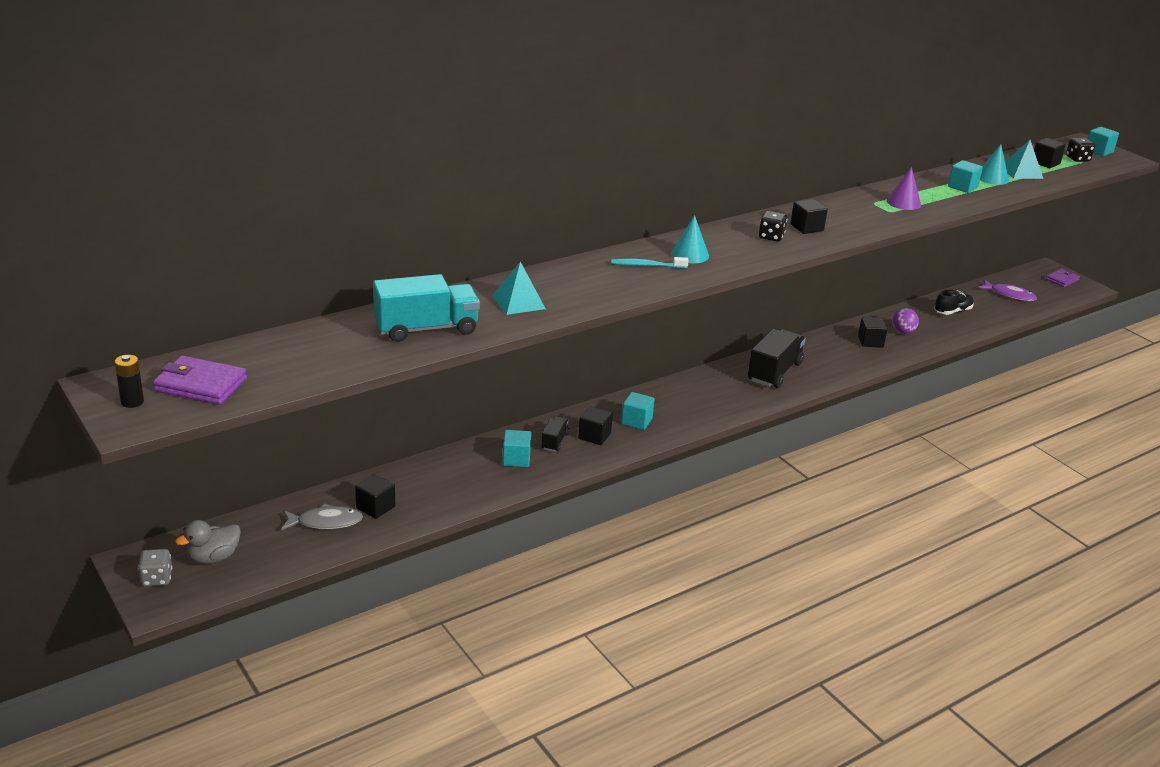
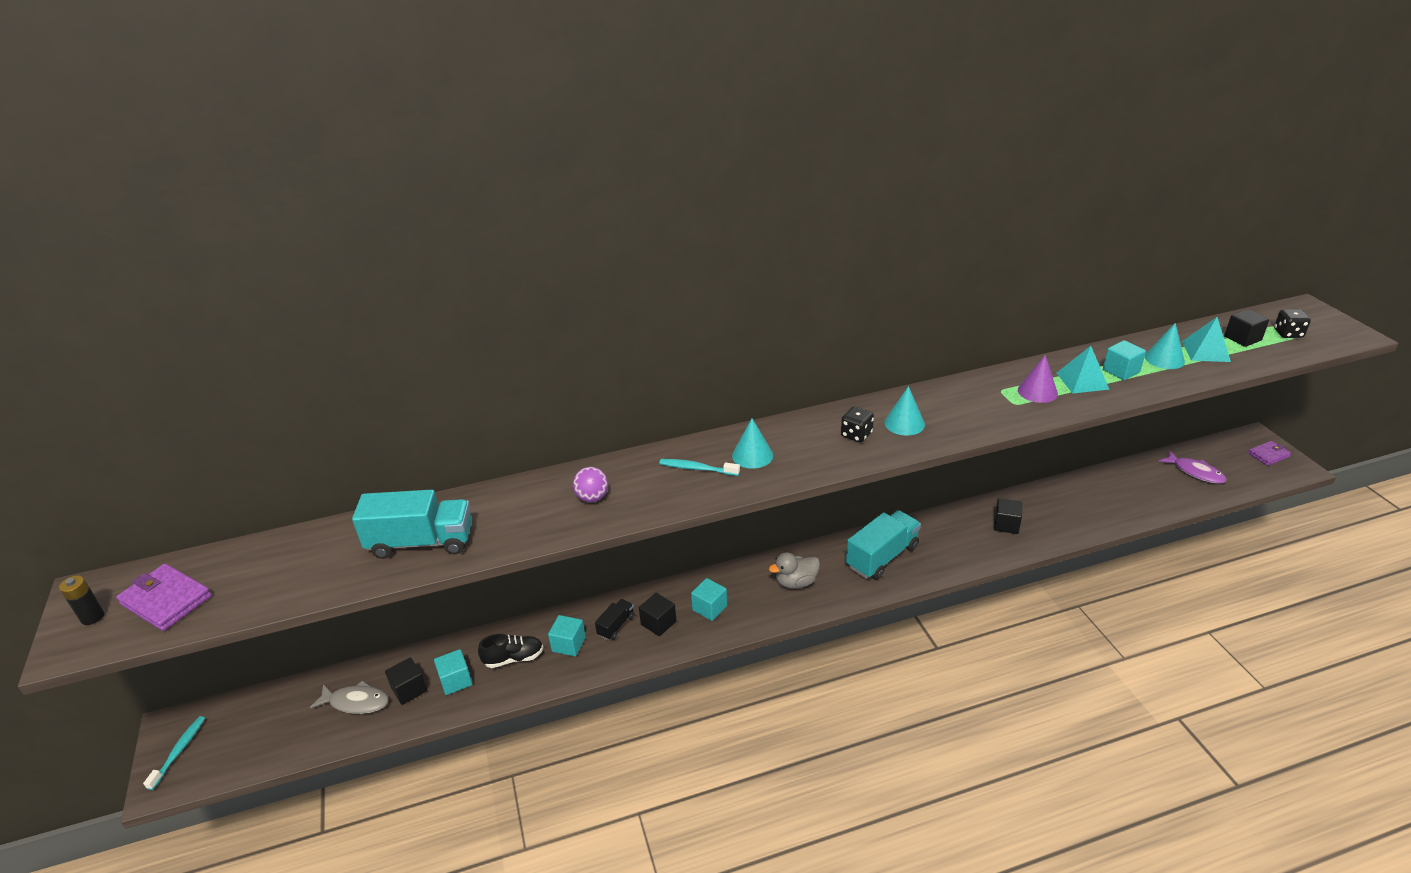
camera: 20 degrees right, 5 degrees up
(156, 579) = (179, 751): grey dice -> turquoise toothbrush
(213, 558) = (238, 732): grey duck -> grey duck (796, 582)
(518, 302) = (534, 511): turquoise pyramid -> turquoise pyramid (1082, 381)
(774, 372) = (882, 557): black truck -> turquoise truck
(806, 227) = (904, 423): black cube -> turquoise cone
(903, 332) = (1048, 514): purple ball -> purple ball (592, 498)
(952, 311) = (1117, 490): black shoe -> black shoe (513, 658)
(1099, 151) = (1321, 322): turquoise cube -> turquoise cube (456, 681)

